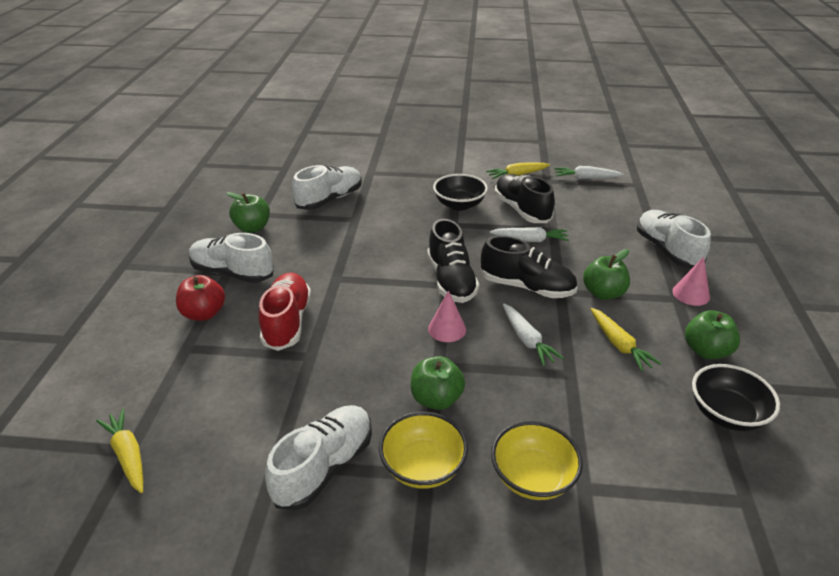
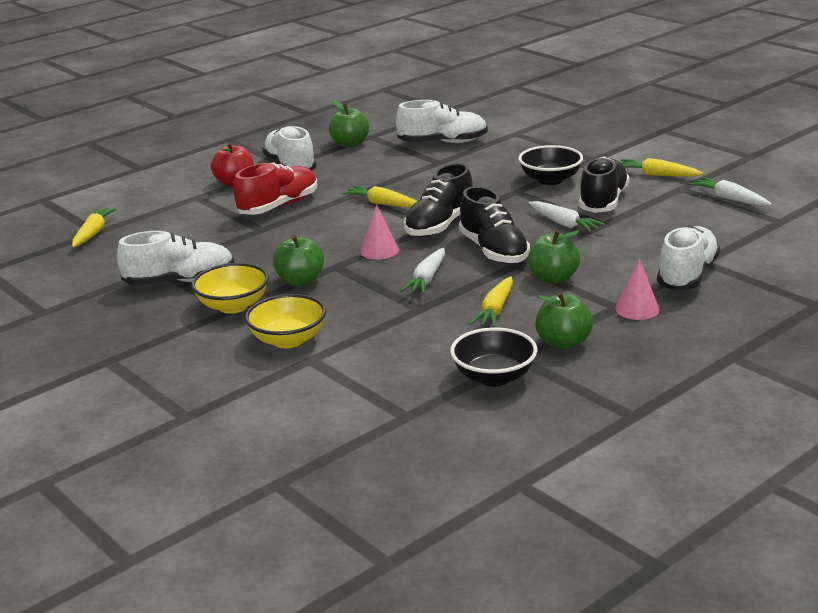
camera: 45 degrees right, 10 degrees down
(375, 278) = (382, 204): none -> yellow carrot

